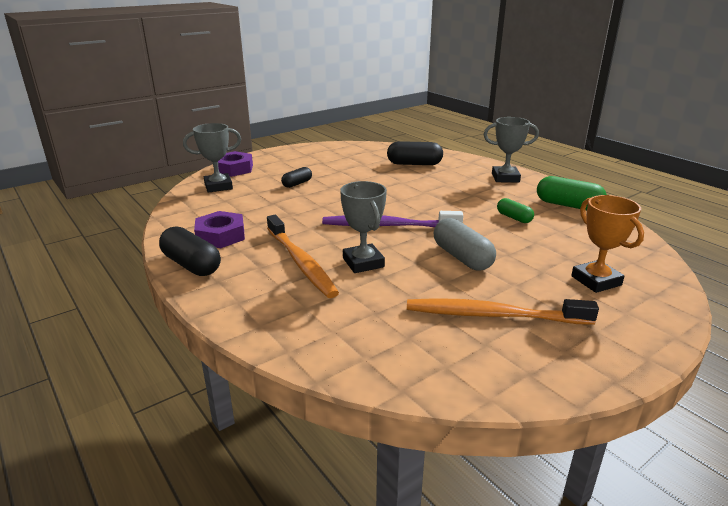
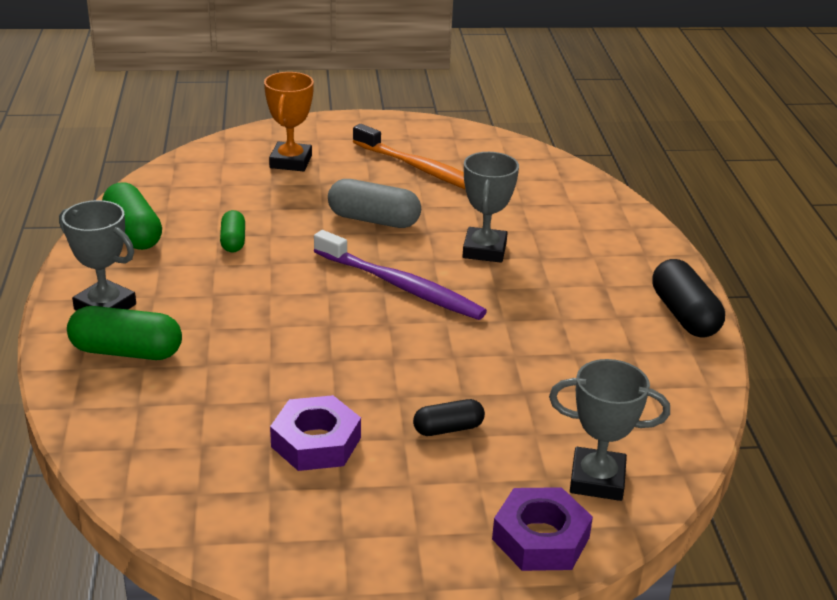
camera: 150 degrees left, 5 degrees up
(221, 236) = (633, 349): purple nut -> purple nut (316, 442)
(301, 262) = (553, 274): orange toothbrush -> none
(414, 164) = (179, 403): black capsule -> none
(462, 257) = (373, 220): grey capsule -> grey capsule turned 75 degrees counterclockwise
(464, 169) = (126, 351): none -> green capsule

